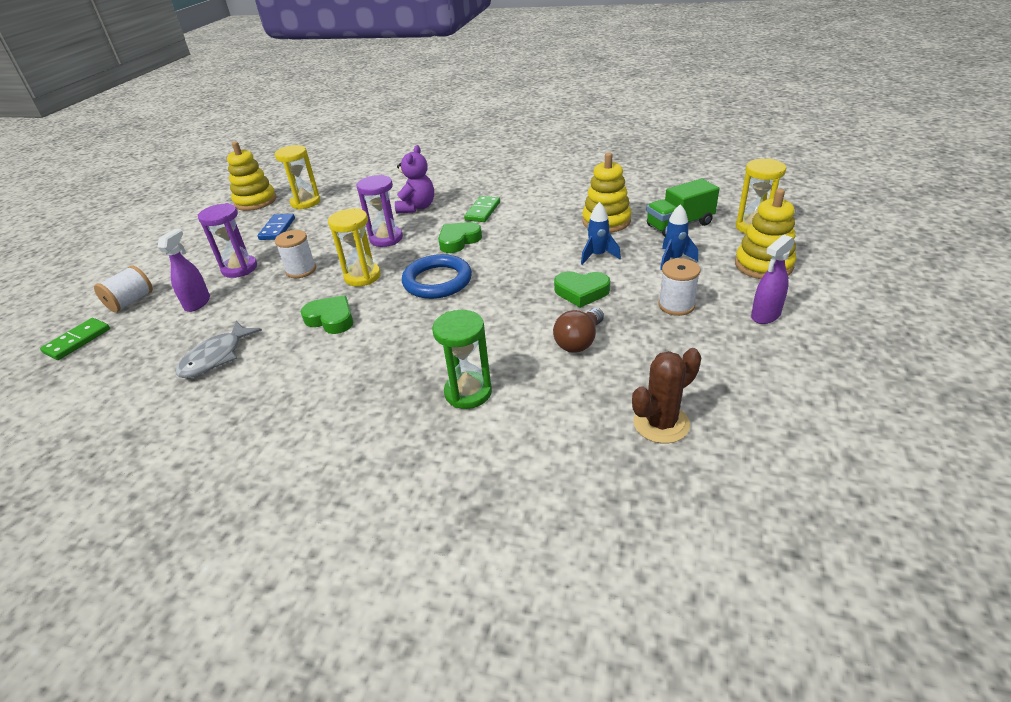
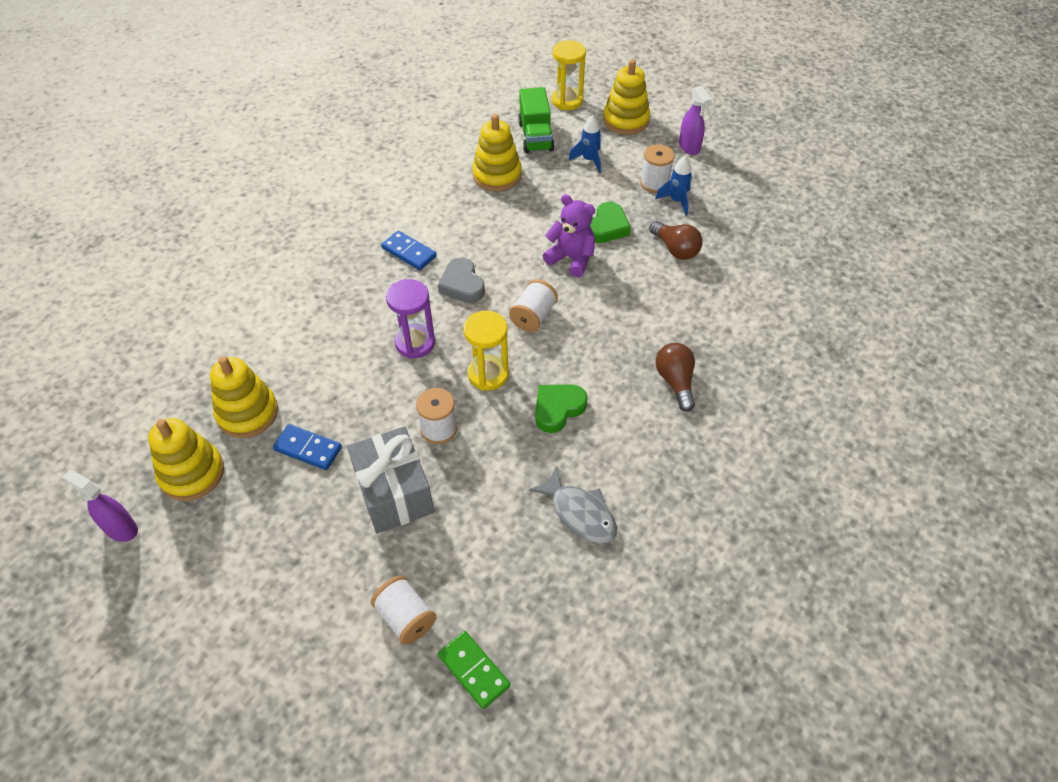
camera: 75 degrees left, 15 degrees up
(198, 303) = (454, 537): purple spray bottle -> purple spray bottle (121, 528)
(239, 269) = (394, 492): purple hourglass -> grey gift
(305, 202) = (247, 413): yellow hourglass -> yellow stacking toy
(381, 381) = (675, 382): none -> brown light bulb
(417, 207) = (355, 304): purple teddy bear -> purple teddy bear (571, 258)
(437, 281) = (533, 316): blue ring -> white spool
(458, 241) = (462, 285): green heart -> grey heart
(468, 392) = (712, 329): green hourglass -> none
(483, 211) = (409, 252): green domino -> blue domino
(598, 256) = (555, 200): blue rocket -> blue rocket (676, 201)
(661, 423) = (781, 238): brown cactus -> none

